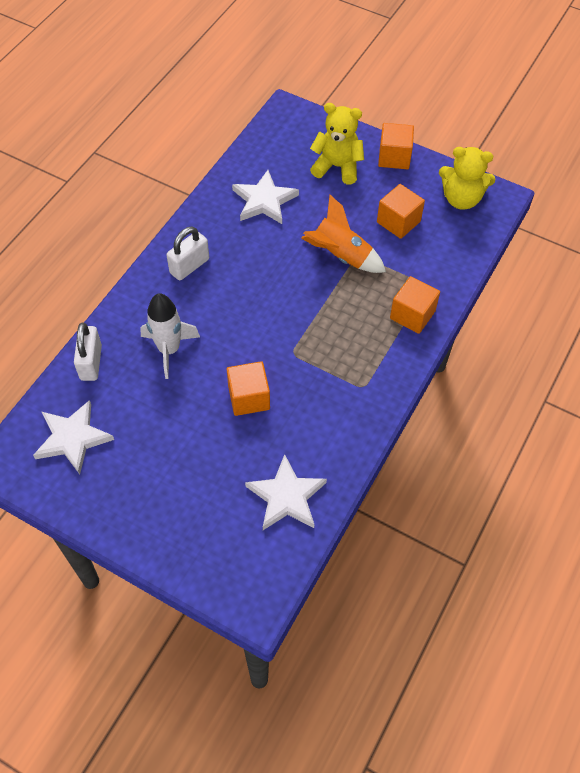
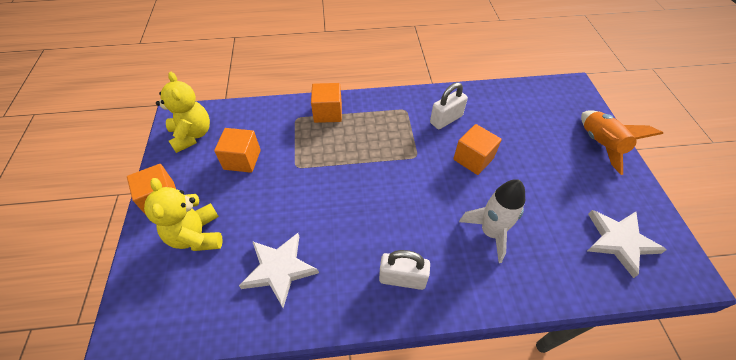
camera: 125 degrees left, 5 degrees down
(91, 362) = (560, 281): white padlock -> white padlock (446, 119)
(286, 496) = (510, 105): white star -> none
(341, 256) = (304, 176): orange rocket -> orange rocket (600, 145)

